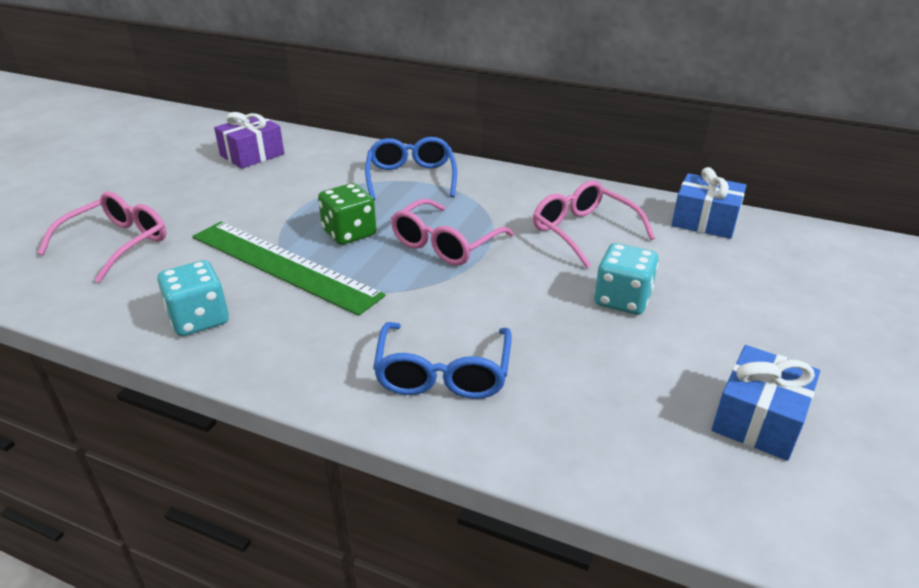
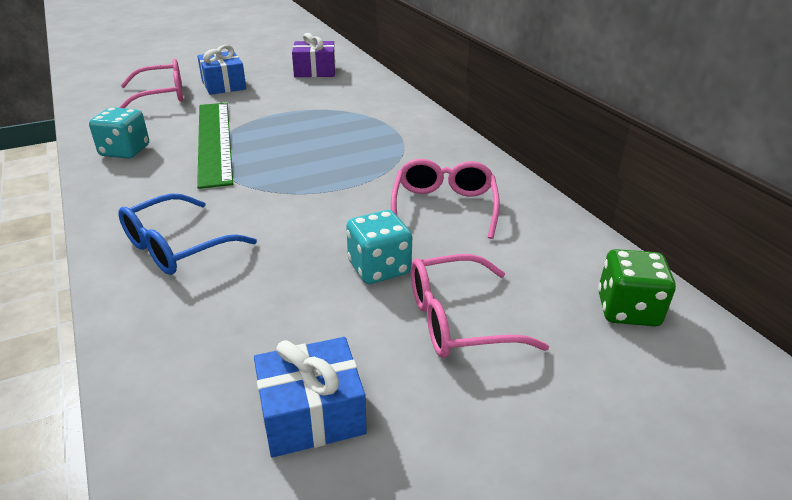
camera: 40 degrees right, 0 degrees up
(349, 233) = (283, 138): green dice -> green dice (627, 310)
(411, 178) = (386, 119): blue glasses -> none
(445, 244) = (327, 171): pink glasses -> pink glasses (458, 320)
(705, 221) = (573, 248): blue gift -> blue gift (223, 85)

